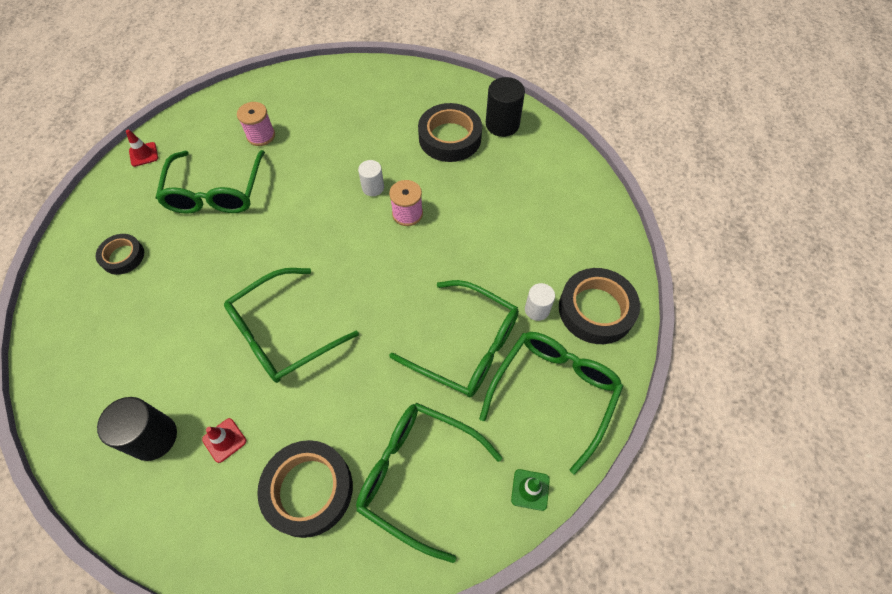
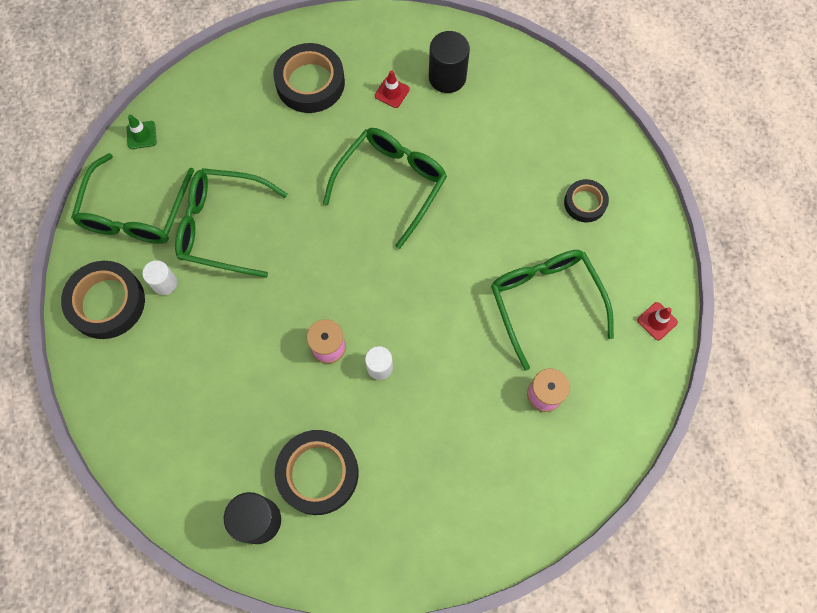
camera: 160 degrees right, 10 degrees up
(417, 475) = (232, 117): green glasses -> none

